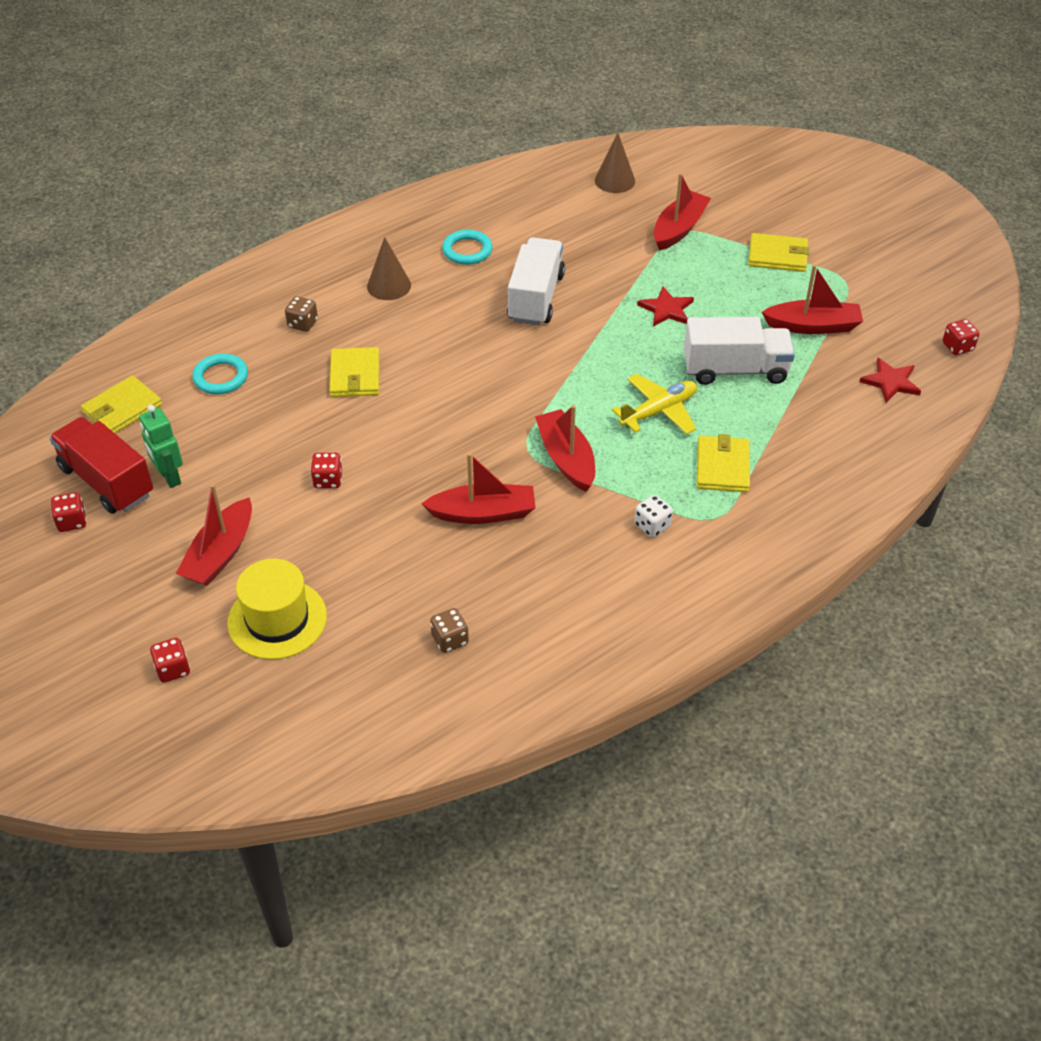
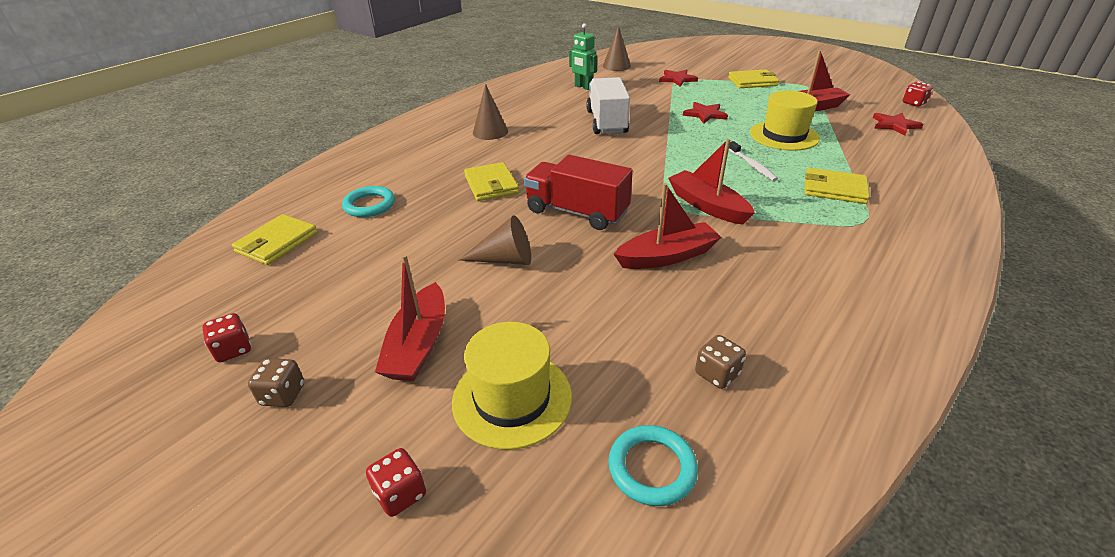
camera: 15 degrees left, 10 degrees down
(107, 481) = (270, 304): red truck -> red truck (577, 212)
(169, 477) = (340, 287): green robot -> green robot (583, 87)
(302, 324) = (430, 162): brown dice -> brown dice (283, 395)
(328, 480) = (505, 259): red dice -> brown cone
(467, 250) = (539, 107): turquoise ring -> turquoise ring (652, 468)
(652, 526) = (820, 237): white dice -> none
(658, 411) = (752, 166): yellow plane -> white toothbrush
(679, 229) = (677, 79): red boat -> red star
(722, 467) = (834, 189): yellow wallet -> yellow wallet turned 60 degrees counterclockwise
(735, 370) = (784, 135): white truck -> yellow hat

